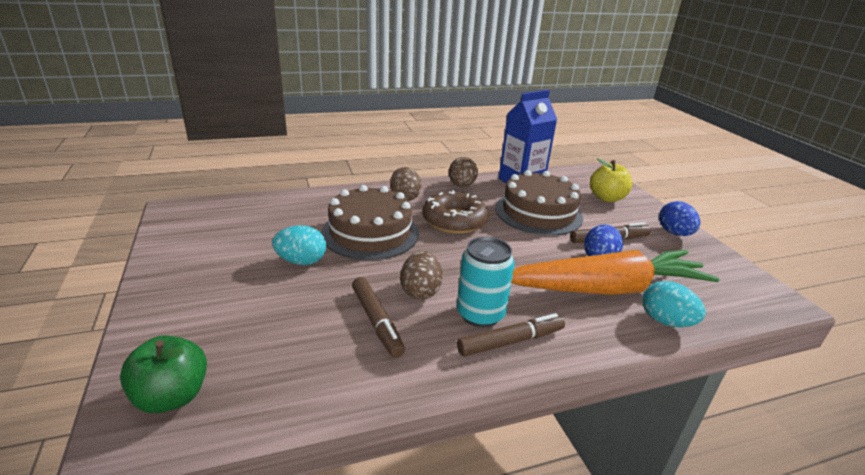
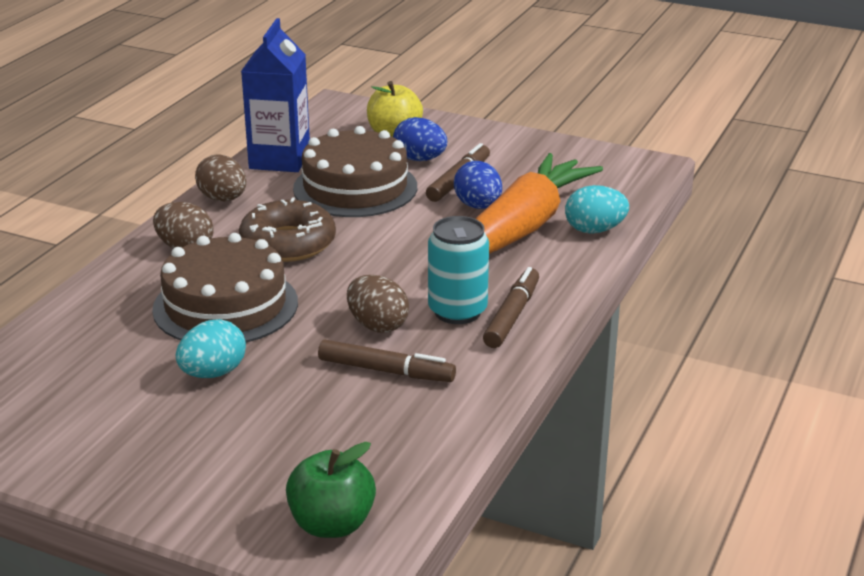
camera: 45 degrees left, 0 degrees up
(674, 233) = (503, 143): blue egg -> blue egg (420, 159)

